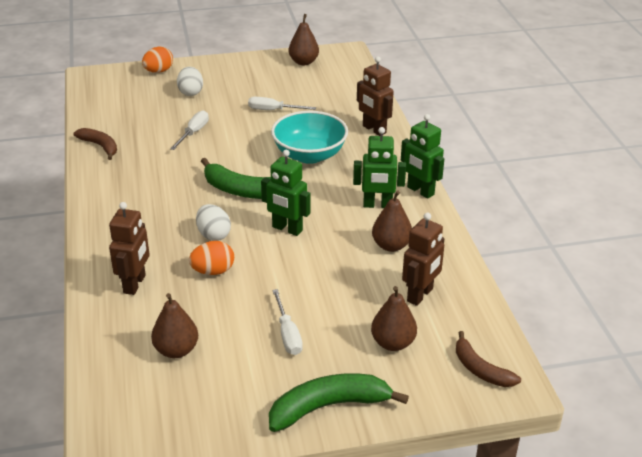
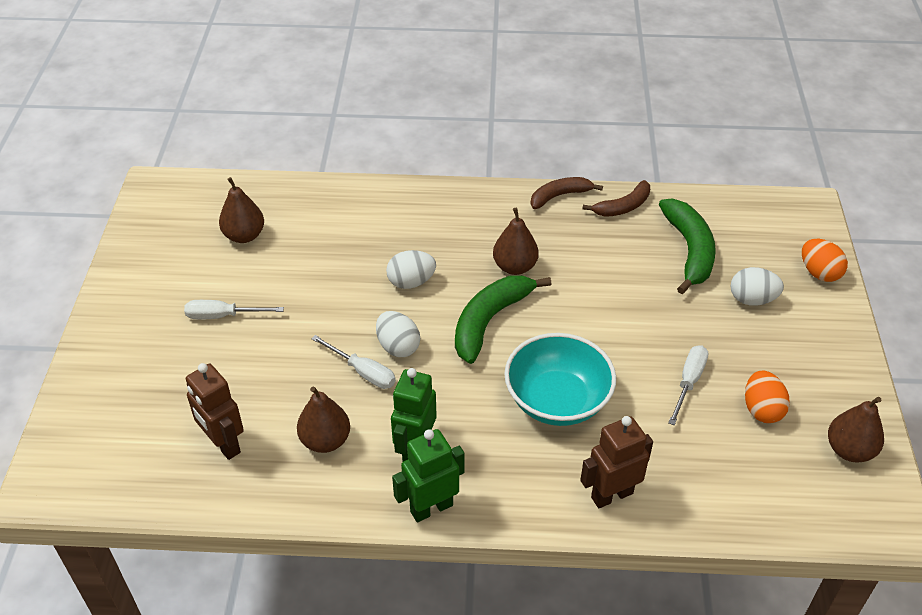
camera: 105 degrees right, 10 degrees up
(135, 284) = (353, 216): brown robot -> none
(193, 133) = (639, 290): white screwdriver -> white screwdriver (363, 372)
(213, 271) = (348, 274): orange egg -> orange egg (761, 409)
(287, 229) = (398, 346): green robot -> white egg
(328, 407) = (112, 327): green banana -> green banana (689, 250)
(393, 343) = (163, 397): brown pear -> brown pear (515, 267)
(480, 370) = (82, 464): brown banana -> brown banana (559, 196)

